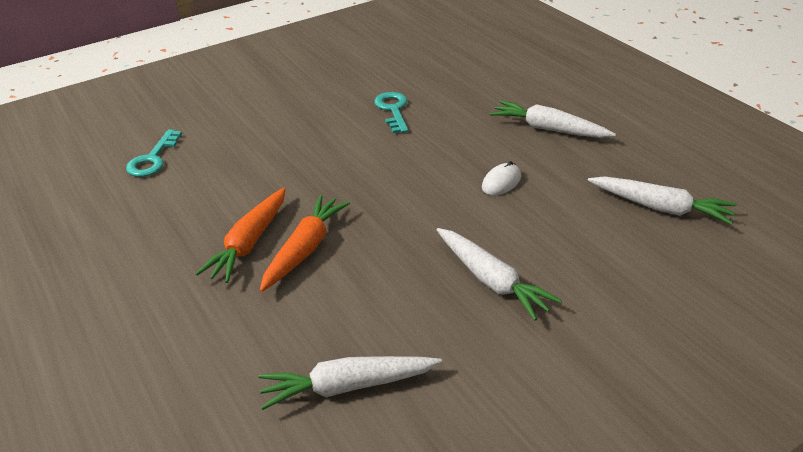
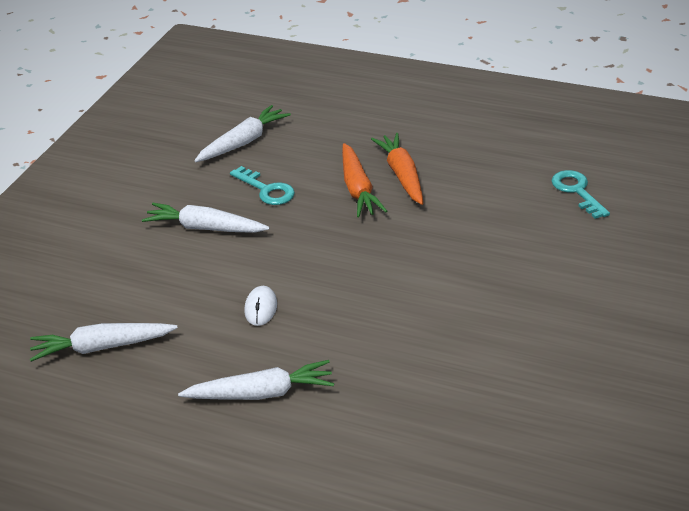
camera: 145 degrees right, 0 degrees up
(393, 110) = (445, 339): turquoise key -> turquoise key (266, 190)

